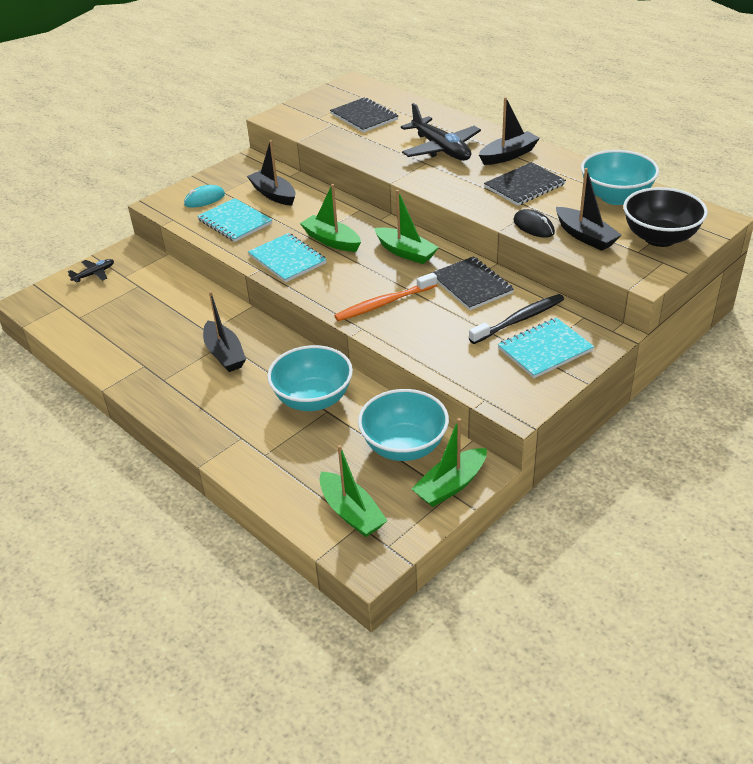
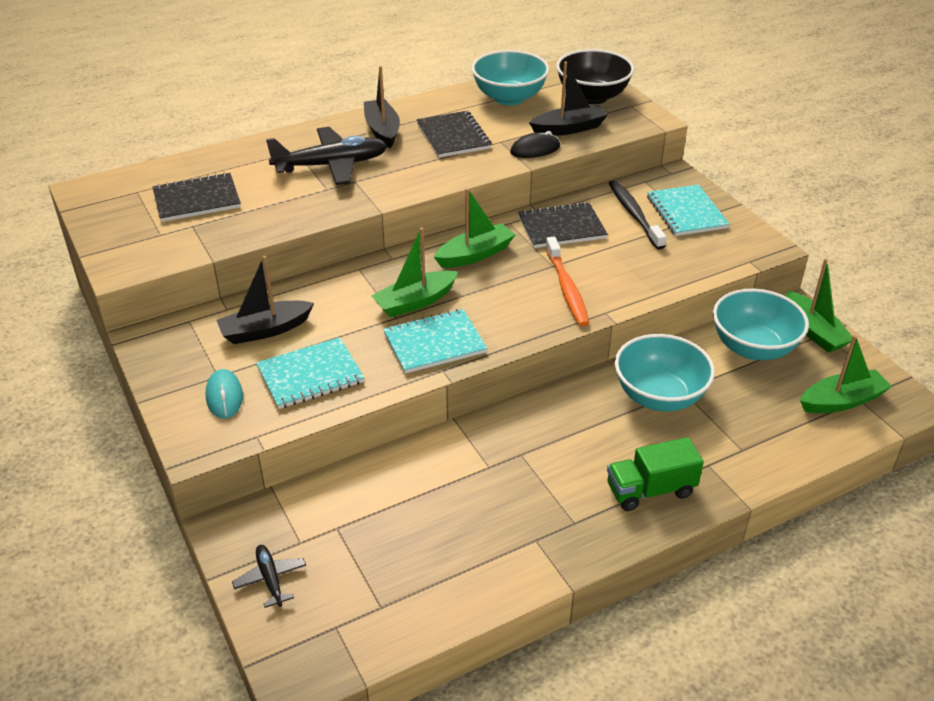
camera: 75 degrees left, 0 degrees up
(204, 410) = (650, 490): none -> green truck
(224, 354) = (545, 457): black boat -> none

